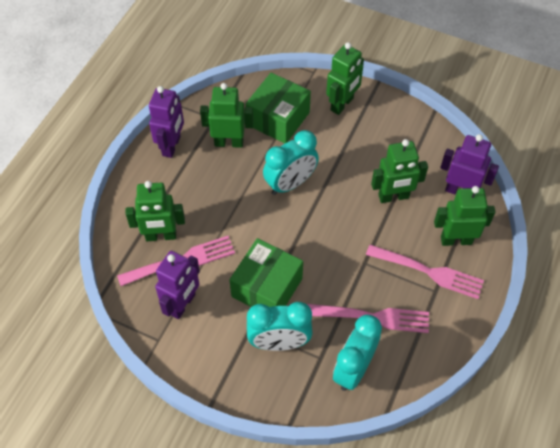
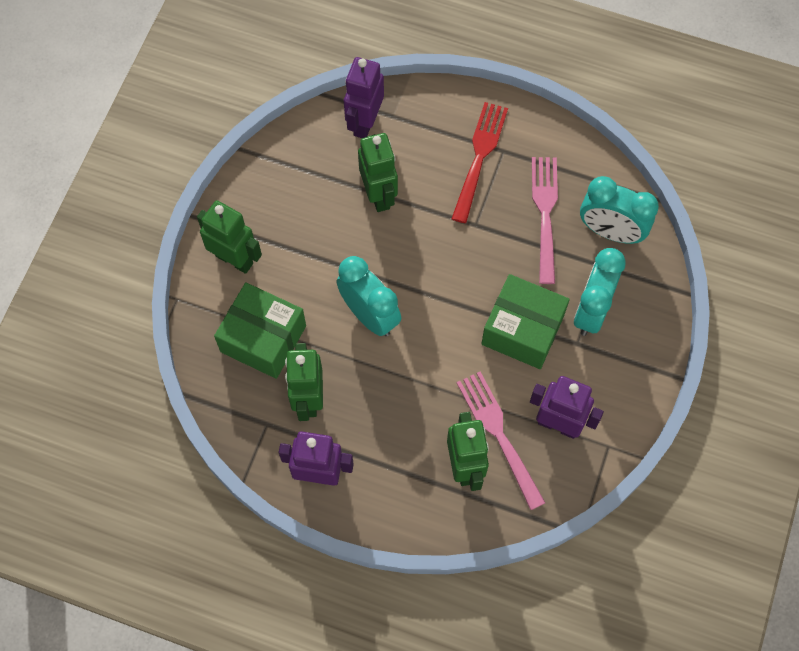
camera: 95 degrees left, 10 degrees up
(279, 343) = (591, 310): turquoise clock -> turquoise clock turned 150 degrees counterclockwise
(428, 272) = (479, 158): pink fork -> red fork
(456, 240) = (433, 129): green robot -> none

